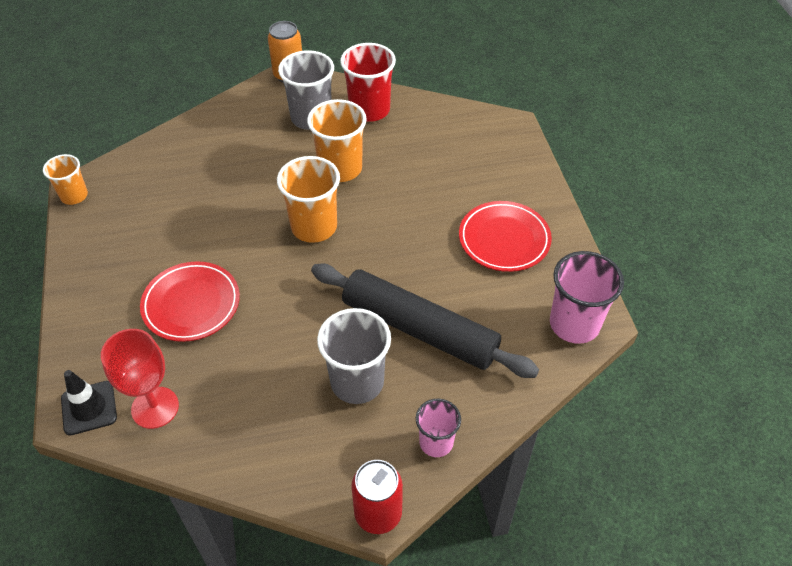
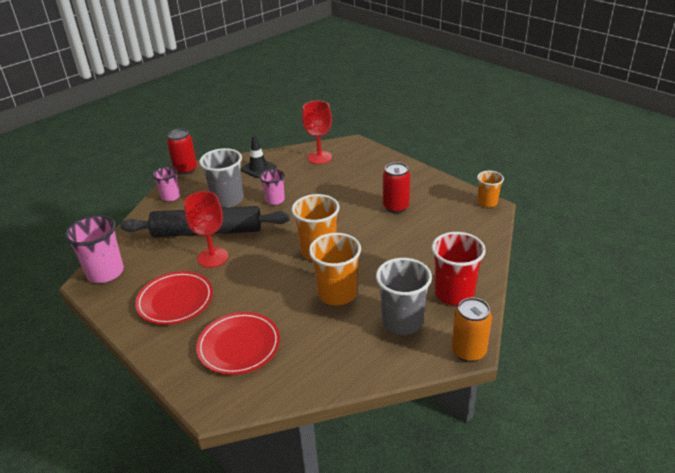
camera: 150 degrees right, 15 degrees down
(89, 408) = (349, 147): black traffic cone -> black traffic cone (258, 168)
(170, 244) = (396, 207): none -> red can
(191, 304) = (348, 191): red plate -> red plate (239, 346)
(295, 342) = (275, 200): none -> pink cup
(369, 110) = (360, 353): red cup -> red cup (454, 293)
(435, 280) = (213, 257): none -> red goblet

